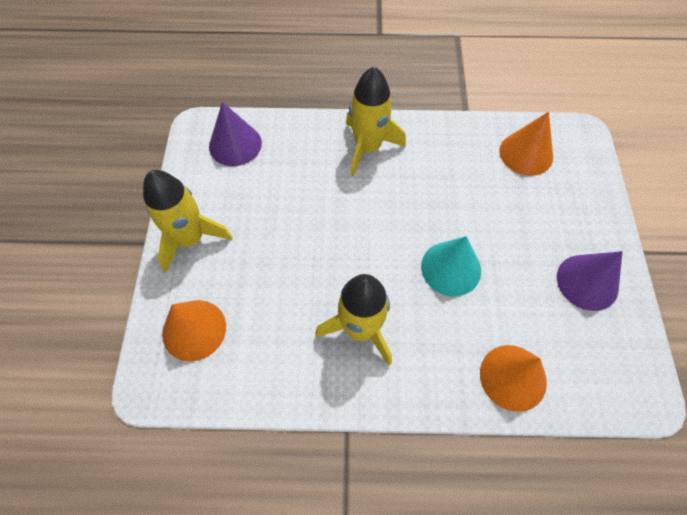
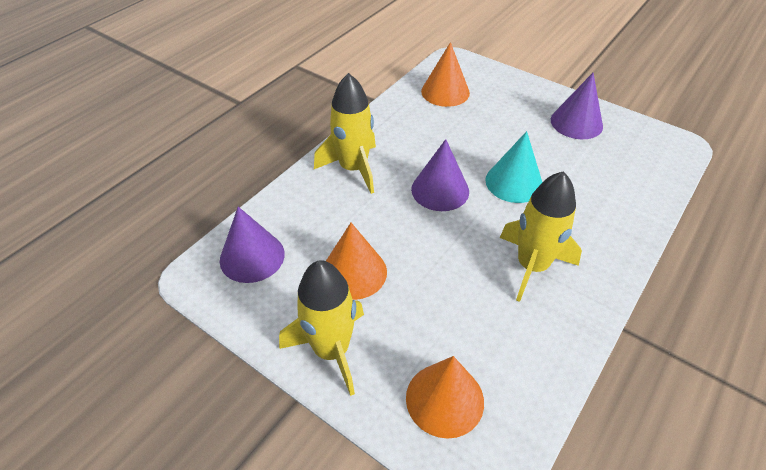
camera: 55 degrees left, 15 degrees down
(394, 218) = (440, 190): none -> purple cone
(513, 377) = (630, 199): orange cone -> orange cone (354, 272)

